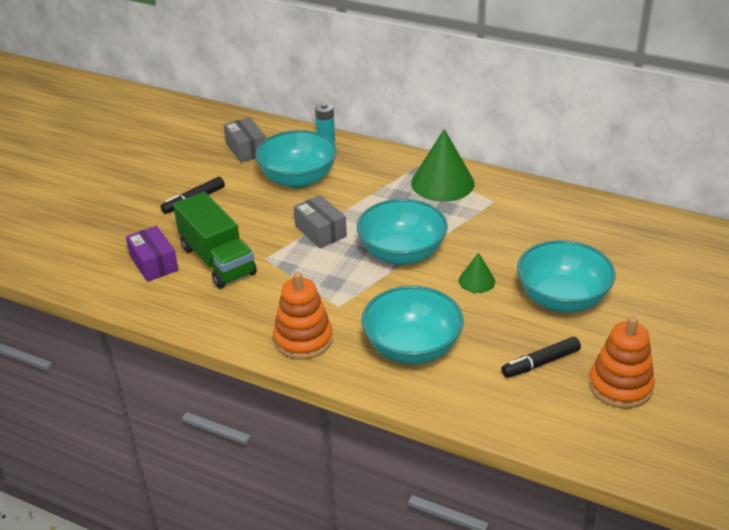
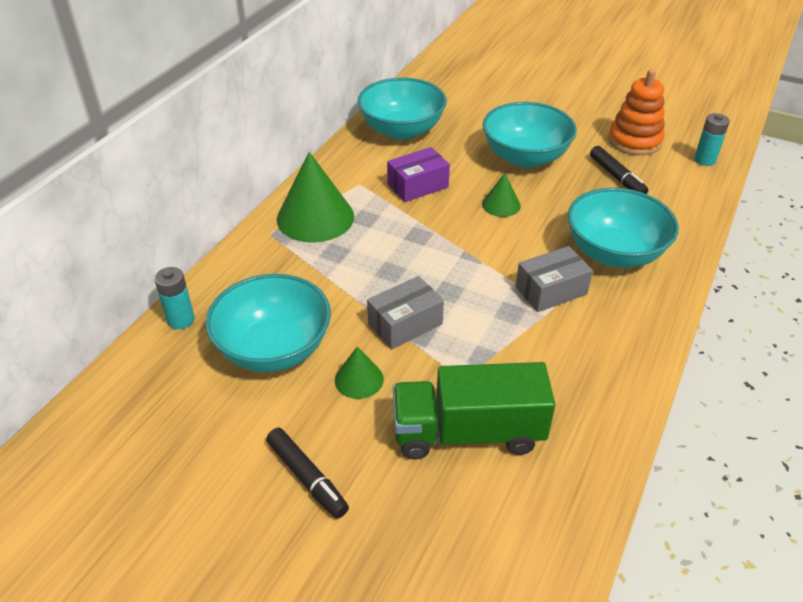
camera: 90 degrees left, 5 degrees up
(154, 263) = (476, 517): purple box -> purple box (418, 186)
(217, 260) = (468, 432): green truck -> green truck turned 150 degrees counterclockwise
(246, 149) = (168, 415): grey box -> grey box (551, 290)
(268, 214) = (359, 379): none -> green cone
(303, 339) = (618, 337): orange stacking toy -> none
(402, 253) = (454, 254): turquoise bowl -> turquoise bowl (402, 130)
(595, 442) = (704, 160): none -> turquoise battery

